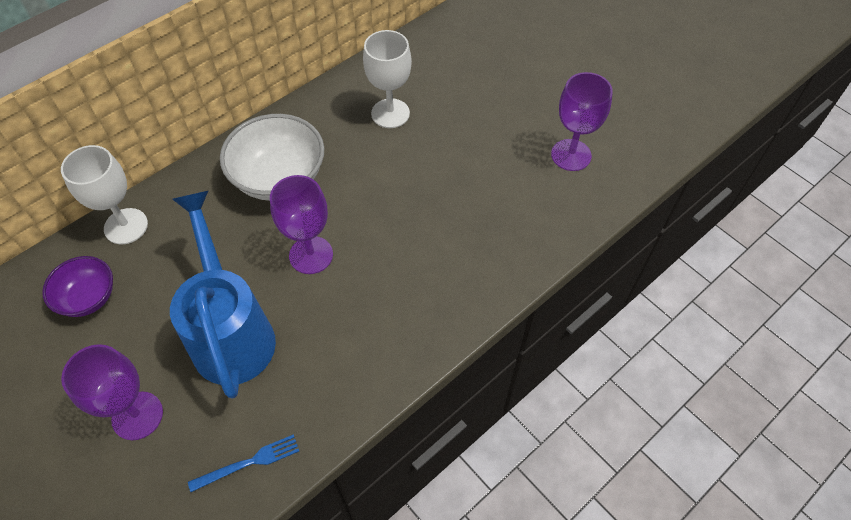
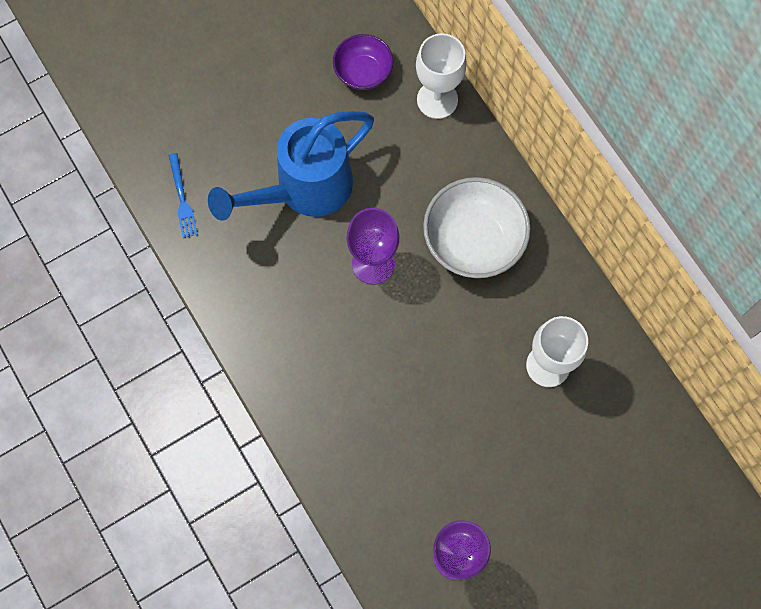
camera: 100 degrees right, 15 degrees up
(137, 415) = (242, 115): purple goblet -> none
(231, 332) = (304, 189): blue watering can -> blue watering can turned 150 degrees clockwise

